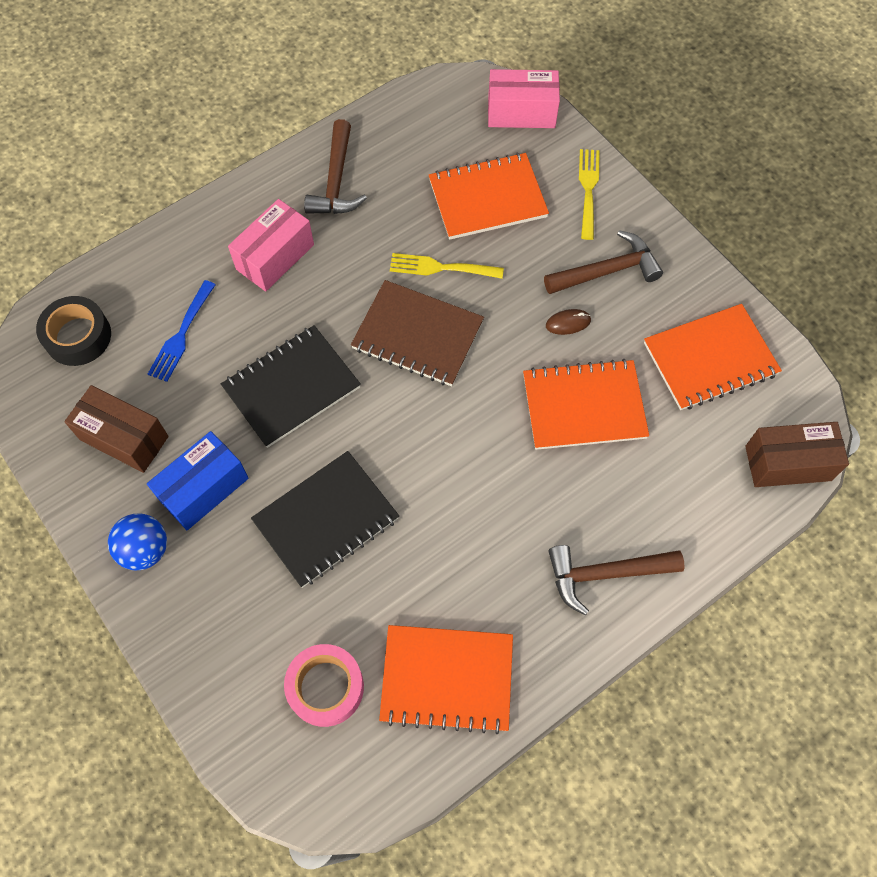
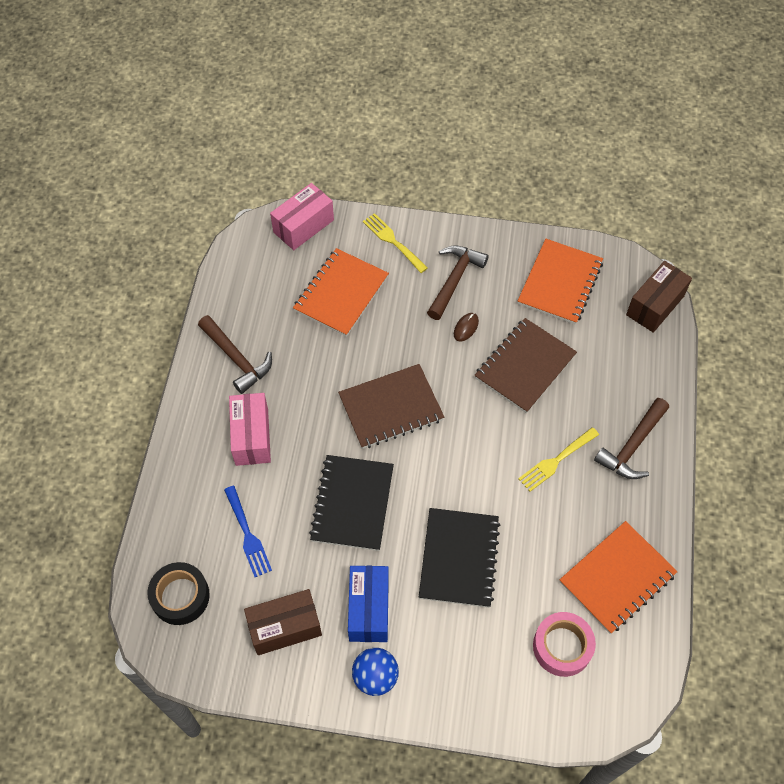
camera: 45 degrees left, 5 degrees down
(441, 267) = (360, 357): yellow fork -> yellow fork (556, 460)
(584, 406) = (525, 367): orange notebook -> brown notebook

